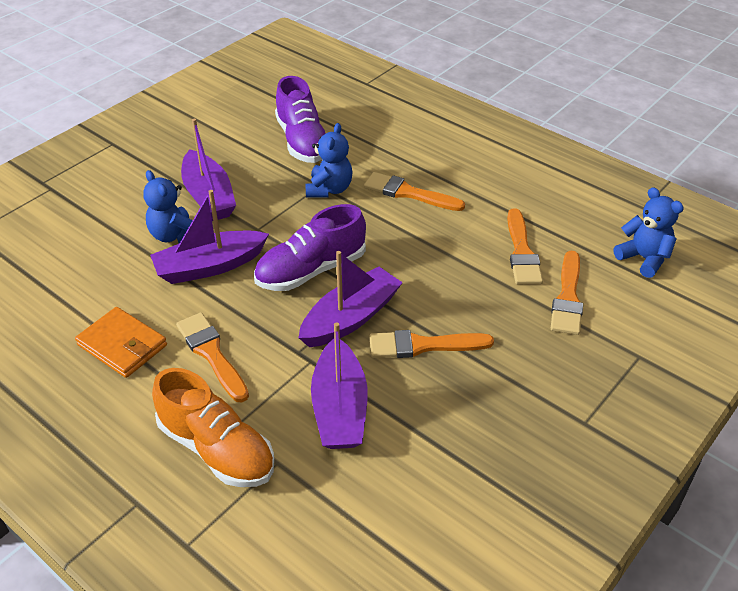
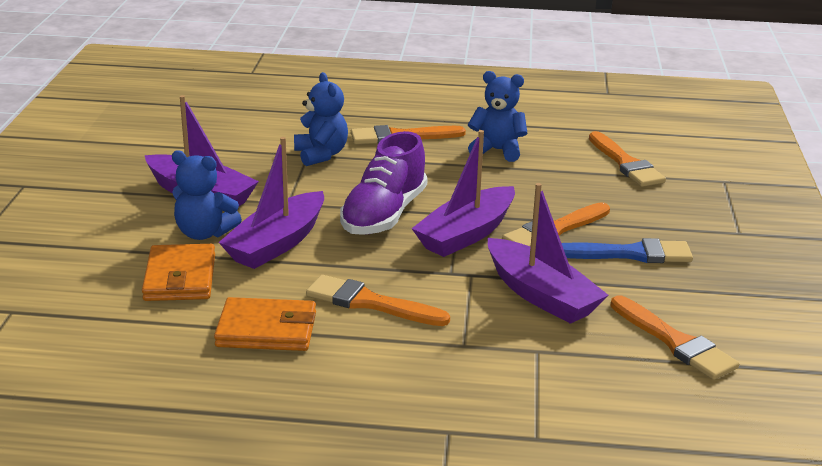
camera: 35 degrees left, 15 degrees down
(119, 270) = (180, 277): none -> orange wallet
(217, 449) = (470, 364): orange shoe -> none
(302, 141) = (244, 129): purple shoe -> none
(350, 318) = (466, 234): purple boat -> purple boat turned 150 degrees counterclockwise
(458, 400) = (630, 254): none -> blue brush
(521, 252) = (551, 147): orange brush -> orange brush (675, 342)
(644, 258) = (649, 123): blue teddy bear -> blue teddy bear (497, 150)

